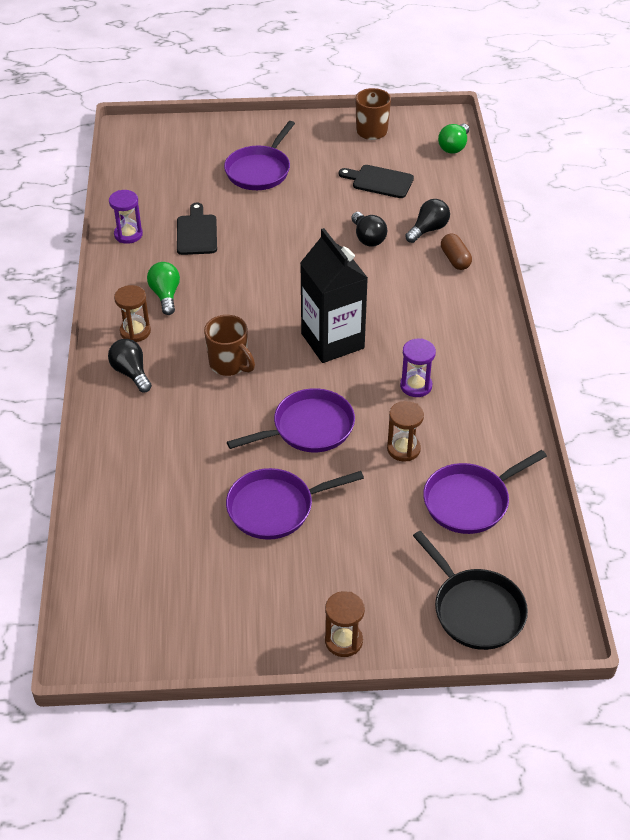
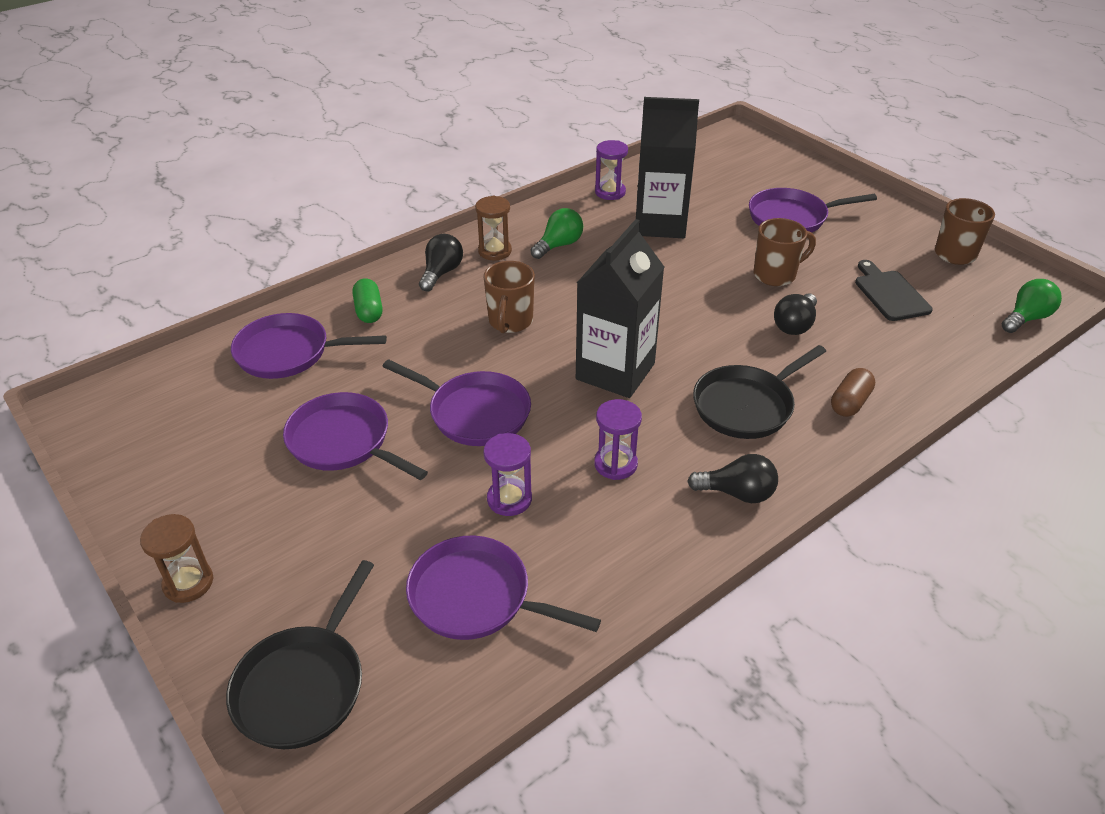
camera: 55 degrees right, 5 degrees down
(136, 434) = (369, 311): none -> green capsule
(142, 500) = (289, 353): none -> purple pan
(197, 232) = (660, 224): black cutting board -> black carton
(311, 215) = (776, 275): none -> brown mug
(403, 449) = (509, 499): brown hourglass -> purple hourglass
(418, 302) = (746, 405): none -> black pan
(428, 229) = (868, 361): black light bulb -> black light bulb (737, 493)
(454, 147) = (1026, 318): green light bulb -> green light bulb turned 150 degrees clockwise

